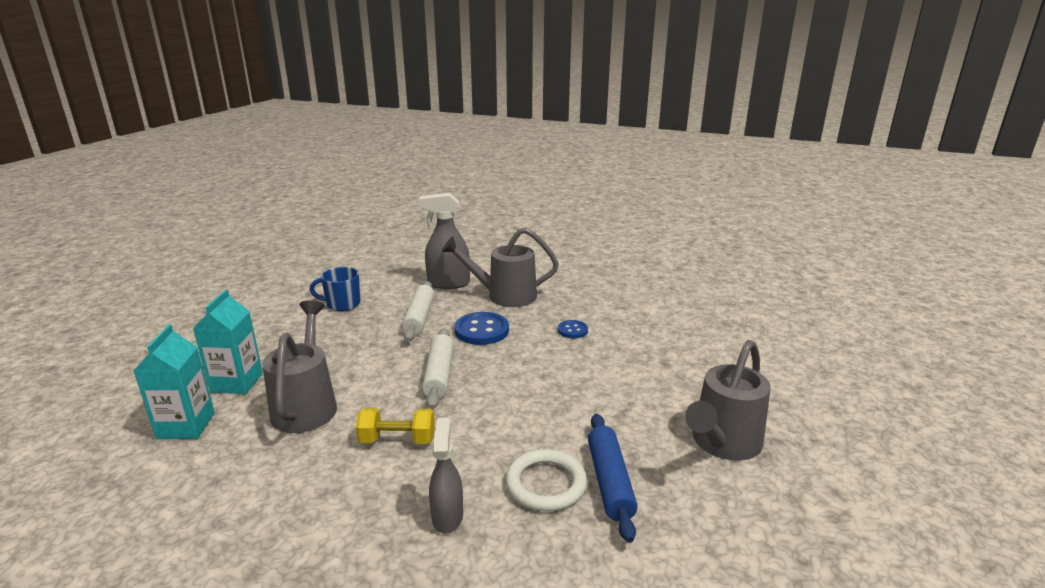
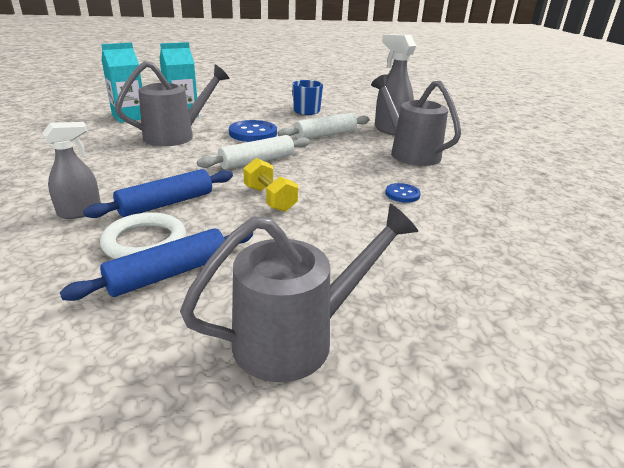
camera: 55 degrees right, 5 degrees up
(397, 440) = (160, 171): yellow dumbbell -> yellow dumbbell (270, 199)
(481, 330) = (341, 159): blue button -> blue button (253, 133)
(481, 454) = (166, 204): none -> blue rolling pin
(722, 444) = (298, 337): grey watering can -> grey watering can turned 150 degrees clockwise

